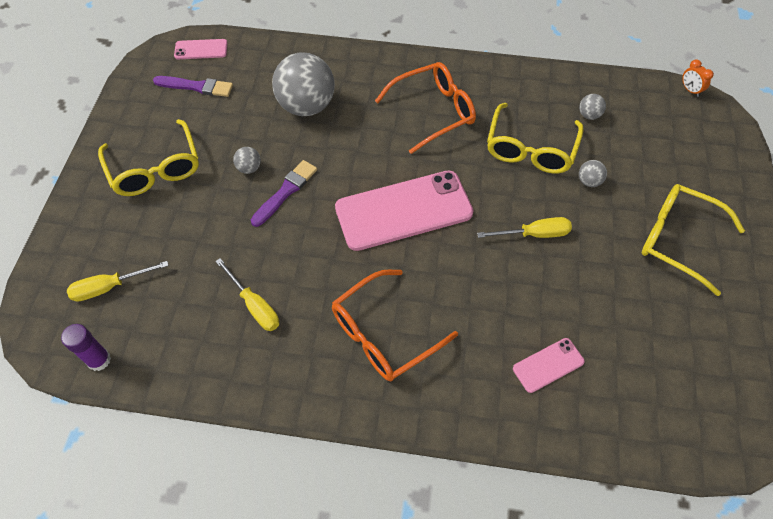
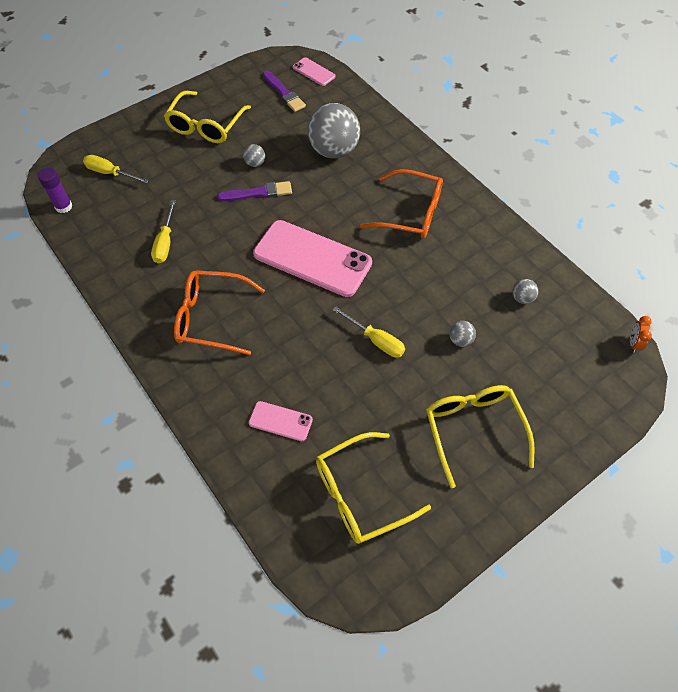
camera: 45 degrees right, 0 degrees up
(530, 149) = (446, 287): yellow glasses -> yellow glasses (360, 494)

